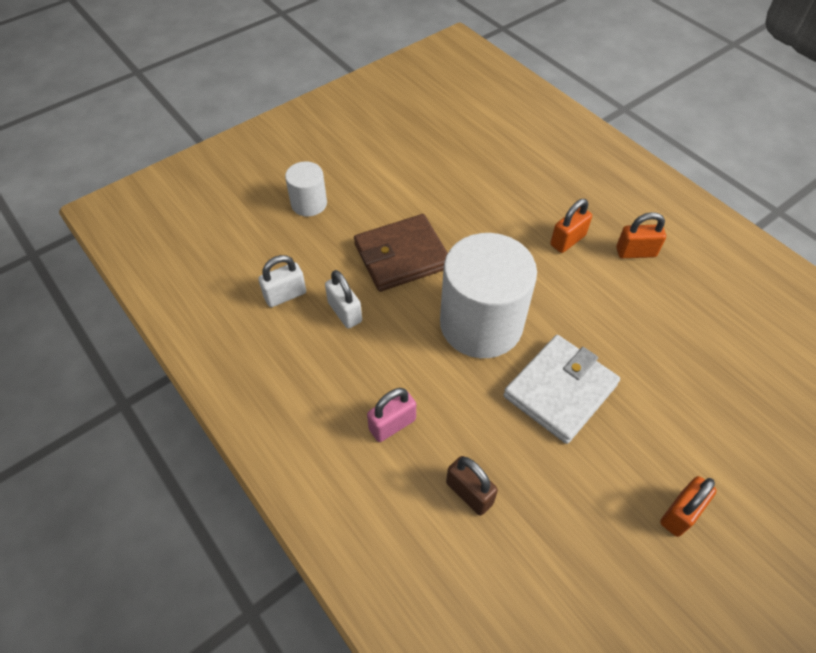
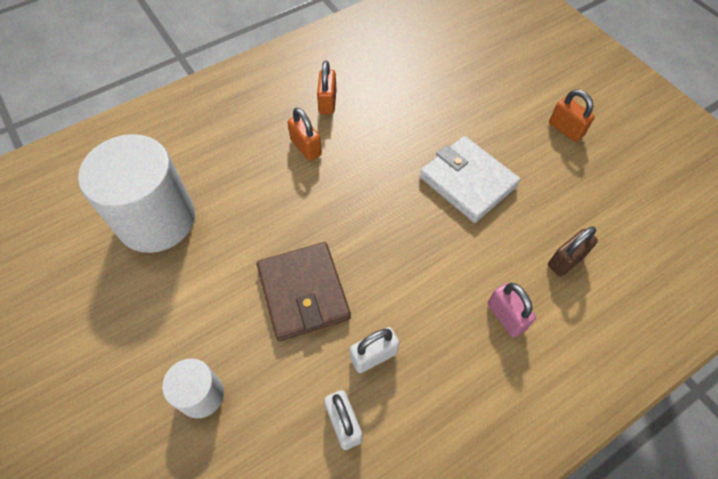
camera: 85 degrees left, 5 degrees up
(481, 324) = (397, 230): white cylinder -> white cylinder (156, 219)

